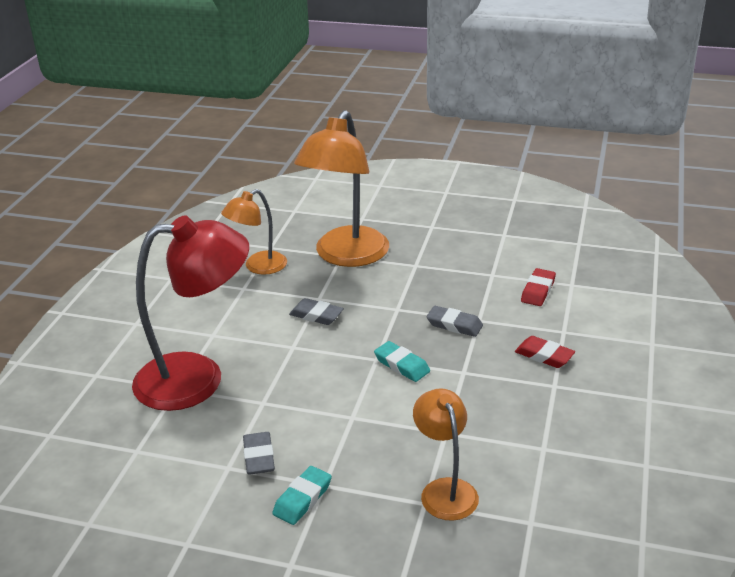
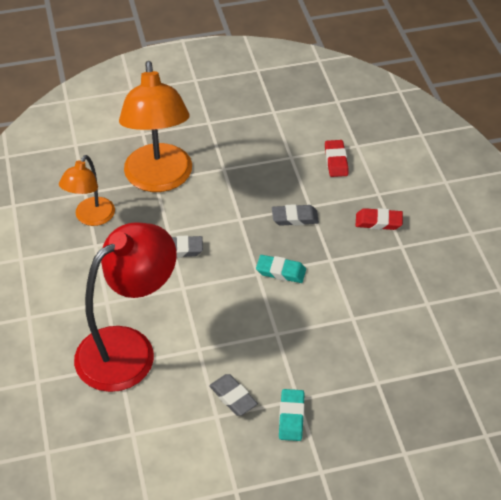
camera: 30 degrees left, 15 degrees up
(445, 490) = (384, 366): orange lamp -> none

